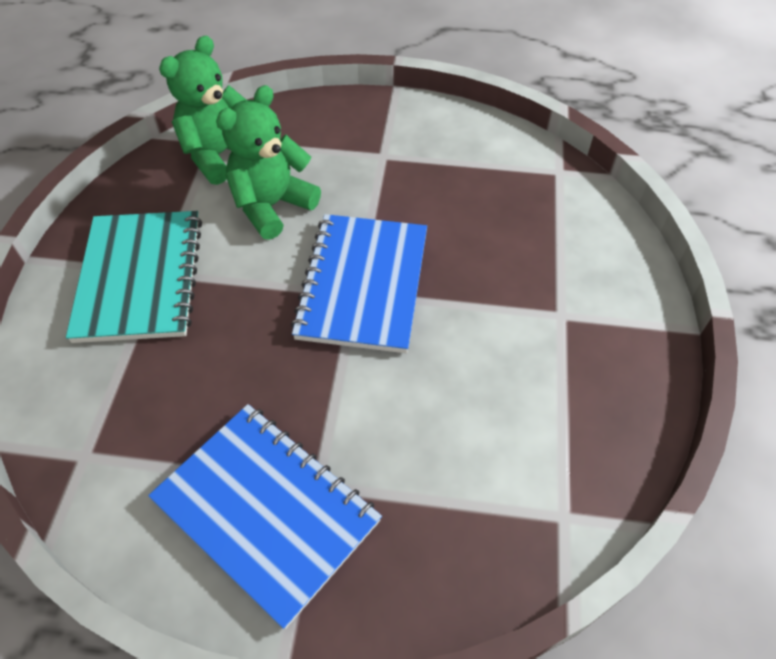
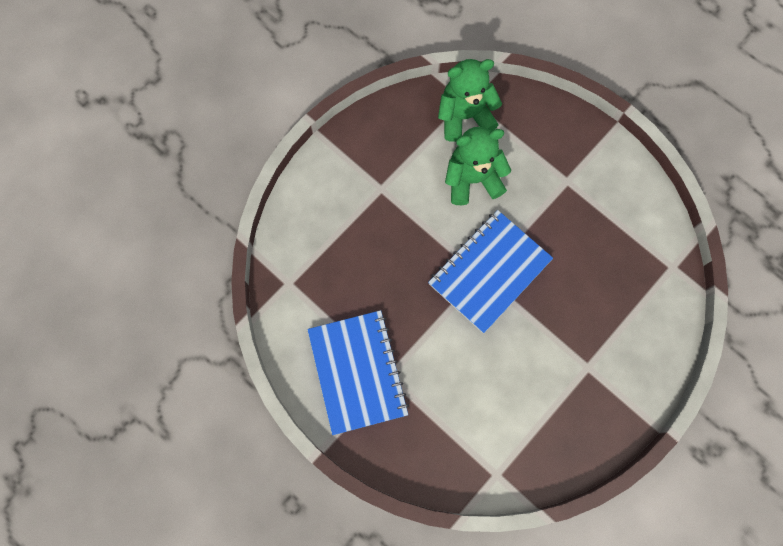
camera: 35 degrees right, 20 degrees up
(140, 278) = (369, 186): turquoise notebook -> none

